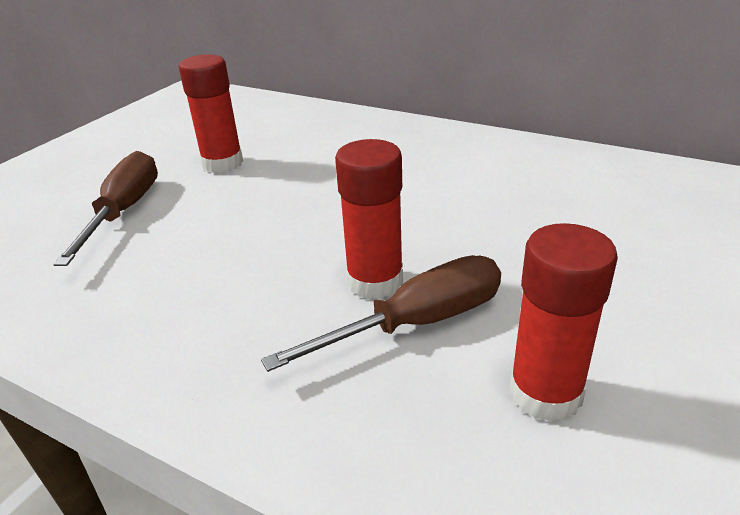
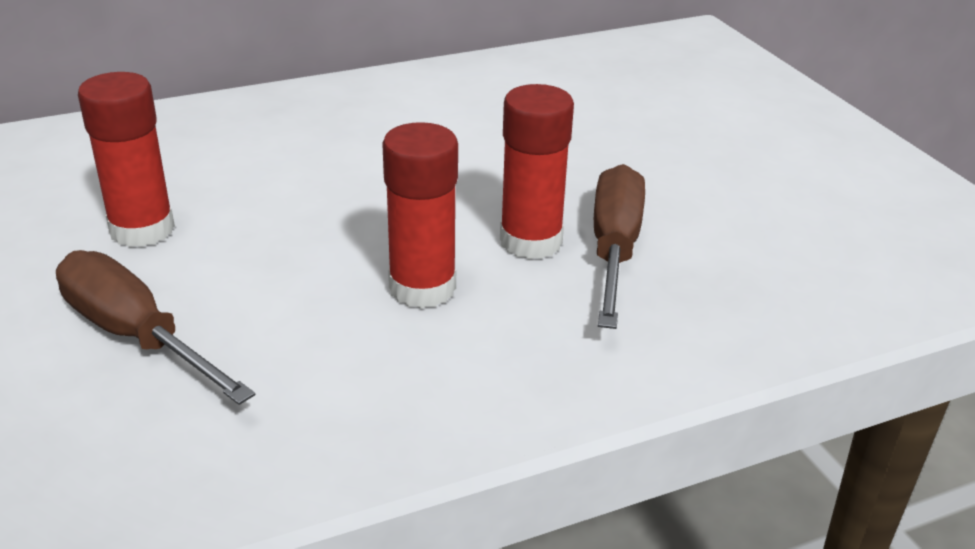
camera: 55 degrees left, 0 degrees up
(545, 393) = (752, 238): red glue stick -> red glue stick (422, 288)

